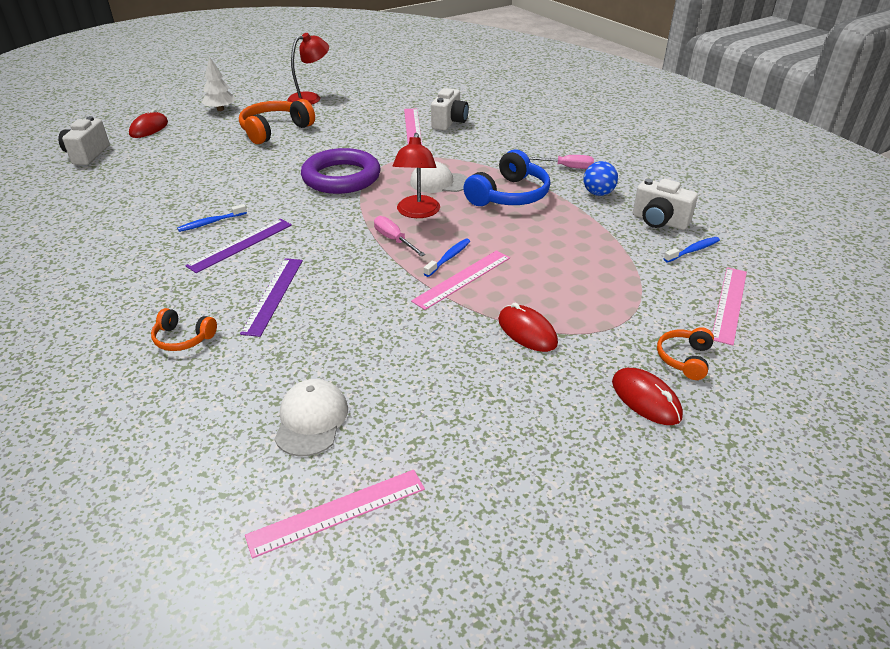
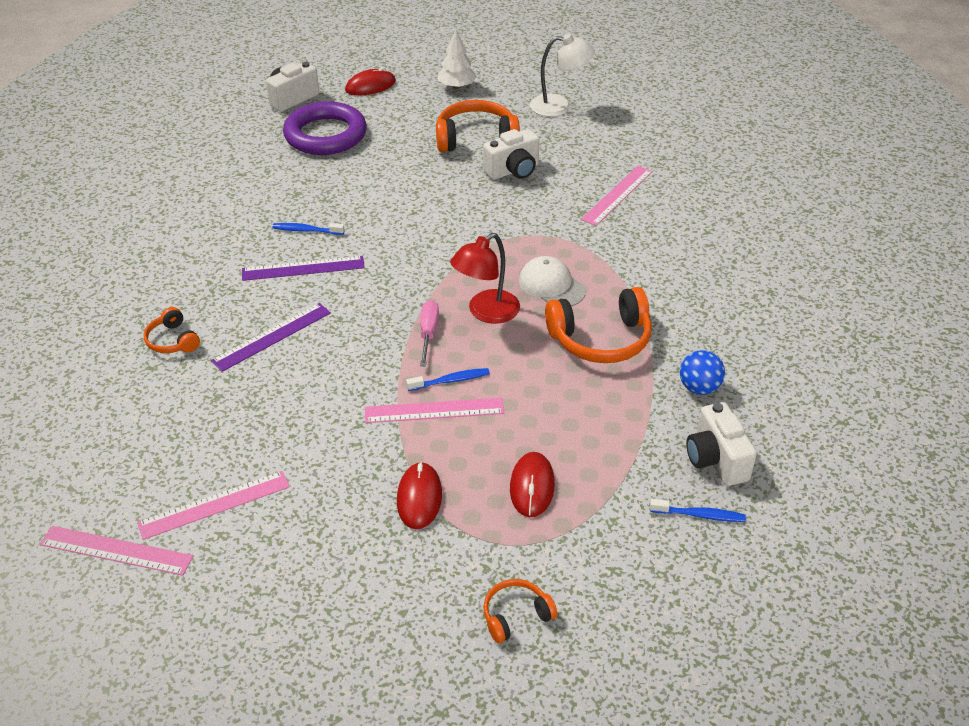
camera: 40 degrees right, 5 degrees up
(310, 98) = (559, 106): red lamp -> white lamp
(311, 420) = (177, 468): white cap -> none
(341, 177) = (468, 232): purple ring -> purple ring (325, 135)
(449, 122) = (664, 208): white camera -> white camera (513, 171)
(509, 195) = (601, 339): blue headphones -> orange headphones
(567, 167) = (713, 335): pink screwdriver -> none
(646, 399) = (429, 626): red mouse -> red mouse (532, 486)
(729, 304) = (644, 595): pink ruler -> pink ruler (214, 504)

